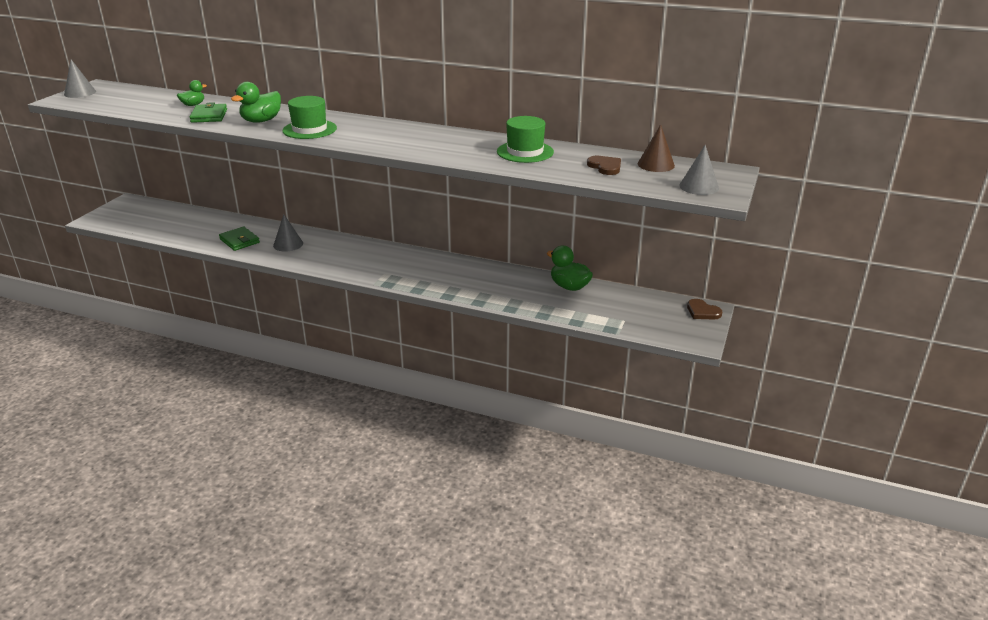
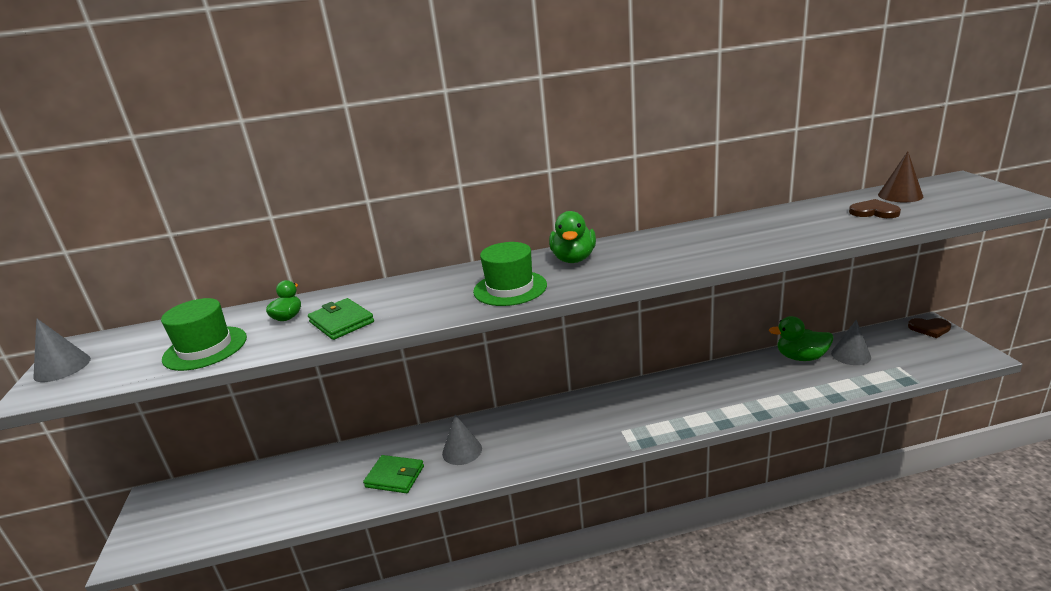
camera: 30 degrees left, 5 degrees down
(261, 121) = (427, 301): green duck -> green duck (573, 259)
(525, 152) = (776, 225): green hat -> green hat (205, 348)
(699, 187) = (982, 199): grey cone -> grey cone (851, 355)

